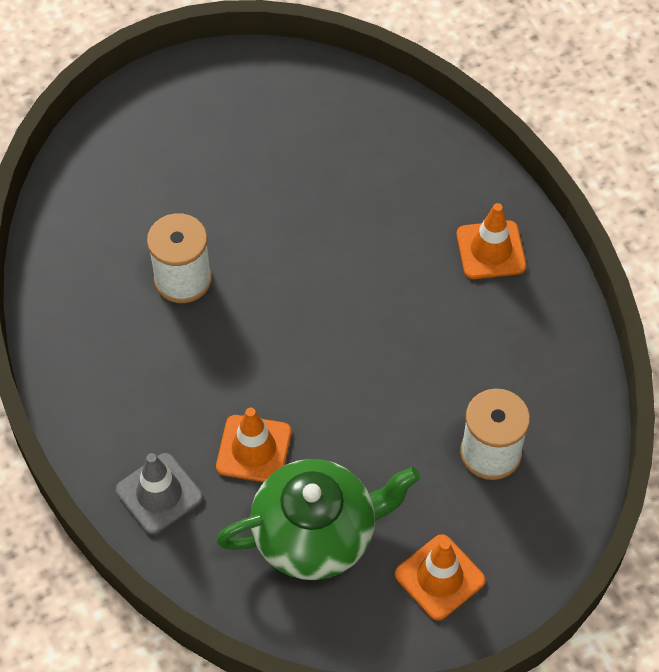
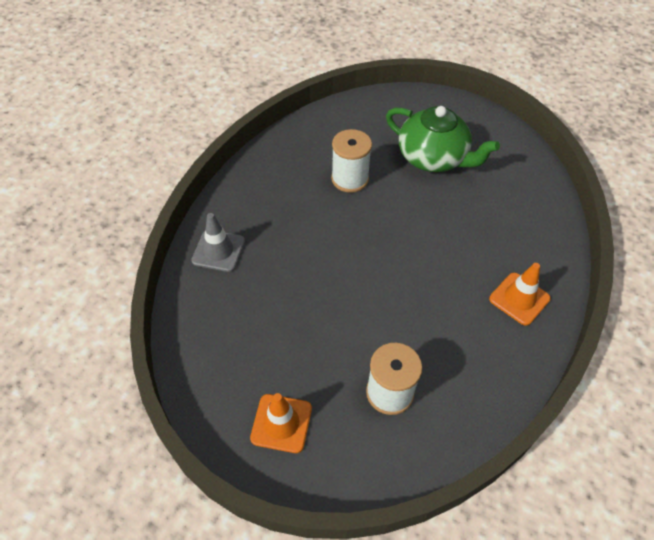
camera: 50 degrees right, 5 degrees down
(254, 449) = (281, 273): orange traffic cone -> none
(316, 533) = (256, 338): green teapot -> green teapot (433, 158)

